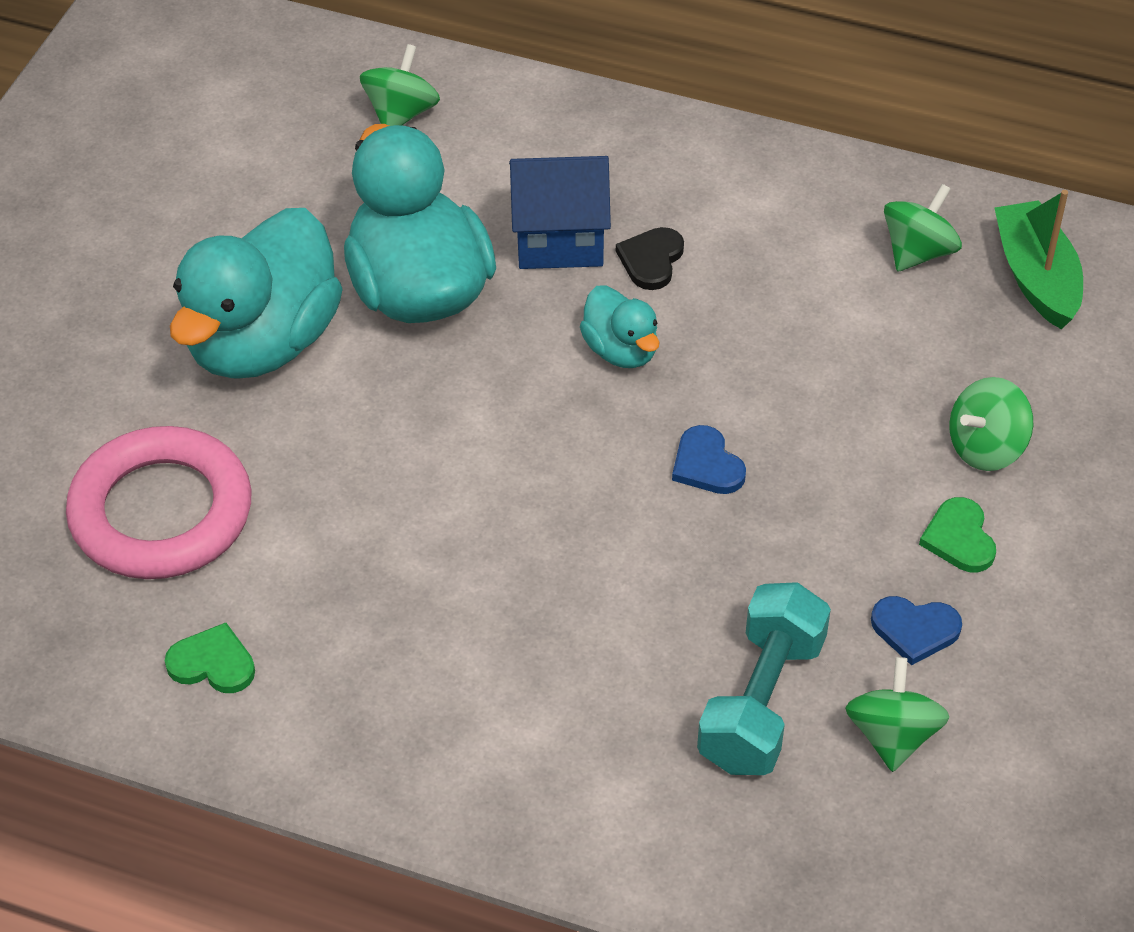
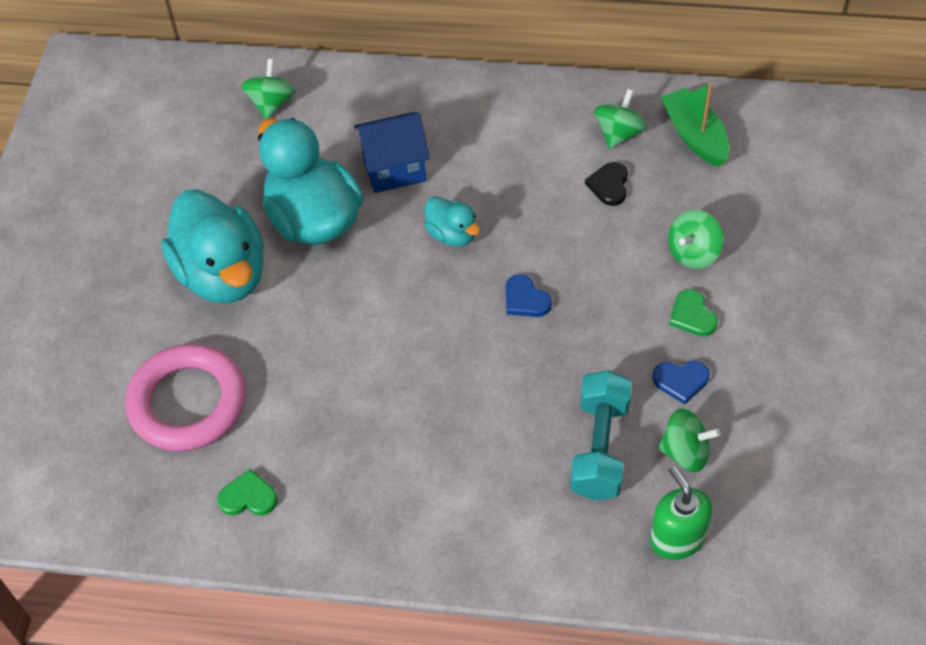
camera: 10 degrees left, 5 degrees up
(262, 342) = (223, 274): turquoise duck -> turquoise duck turned 45 degrees counterclockwise
(651, 260) = (455, 171): black heart -> black heart (609, 185)
(845, 857) = (677, 538): none -> green soap dispenser
(892, 735) = (685, 452): green spinning top -> green spinning top turned 105 degrees clockwise

